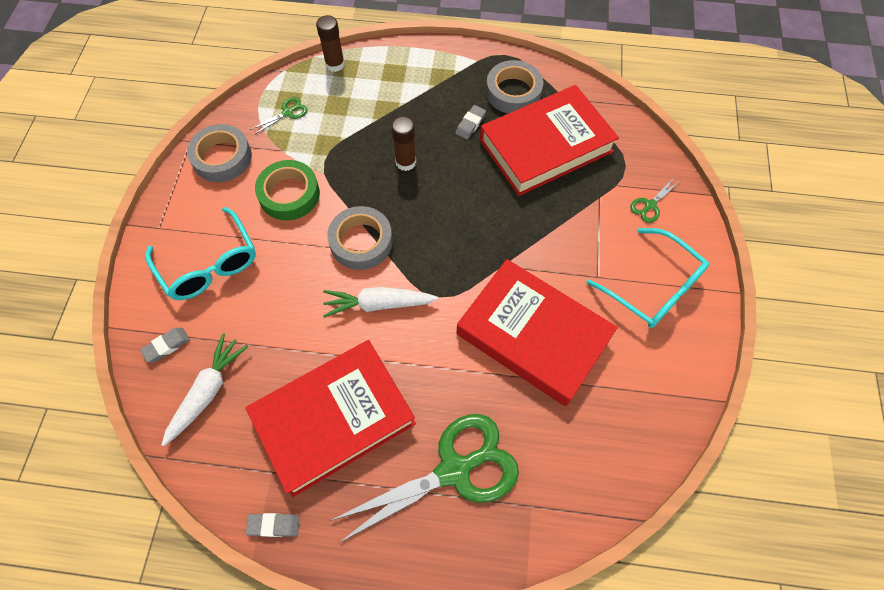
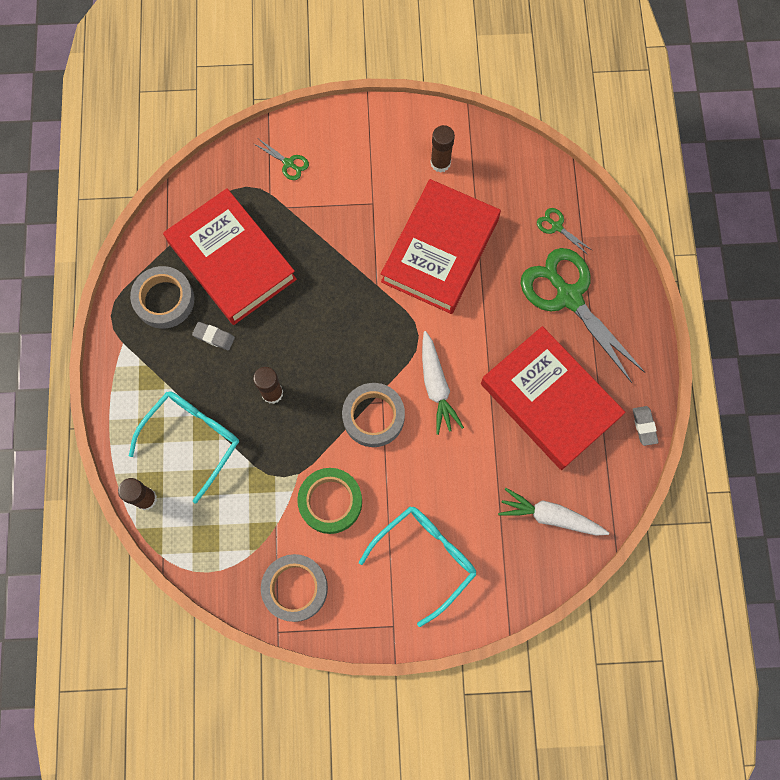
camera: 100 degrees left, 10 degrees up
(166, 346) = (516, 570): grey eraser -> none
(287, 113) = (224, 534): green scissors -> green scissors (556, 226)
(644, 355) = (440, 163): none -> brown glue stick
(653, 288) = (375, 158): turquoise glasses -> turquoise glasses (193, 439)

